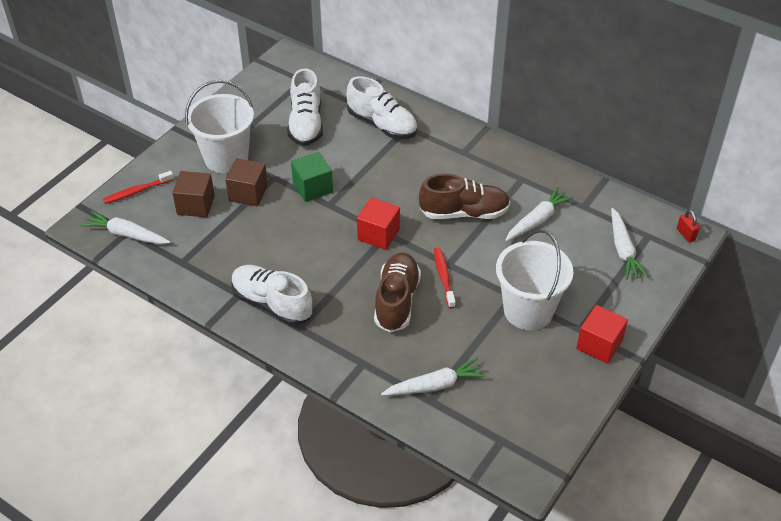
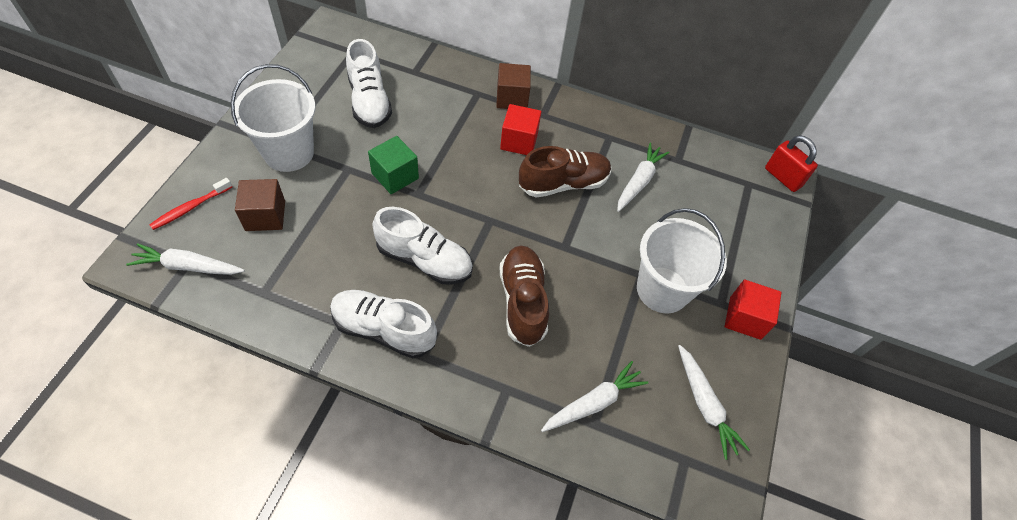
camera: 20 degrees left, 10 degrees up
(248, 193) = (324, 192): brown cube -> brown cube (512, 98)
(378, 234) = (481, 222): red cube -> red cube (519, 141)
(382, 125) = (451, 93): white shoe -> white shoe (424, 260)
(444, 277) = (564, 264): red toothbrush -> none
(623, 250) = (731, 203): white carrot -> white carrot (705, 405)
(685, 234) = (782, 177): red padlock -> red padlock, size x1.74

